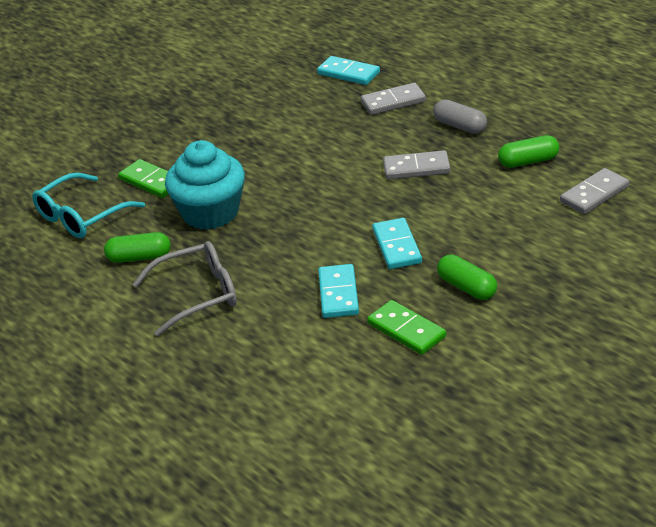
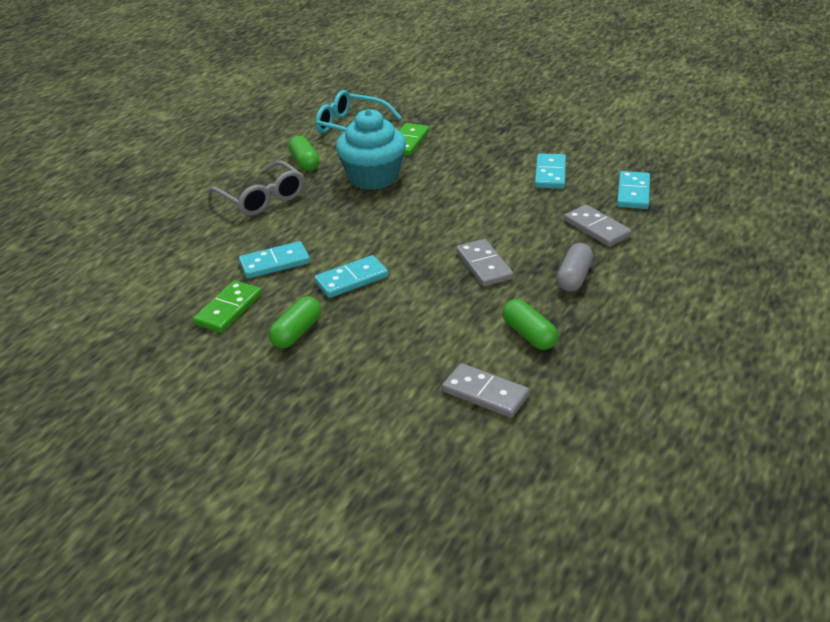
camera: 70 degrees right, 0 degrees up
(284, 108) = (550, 174): none -> turquoise domino

